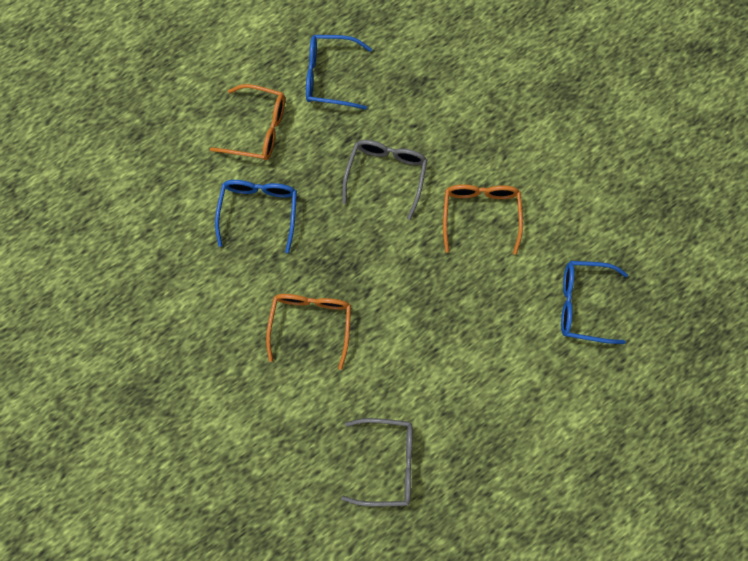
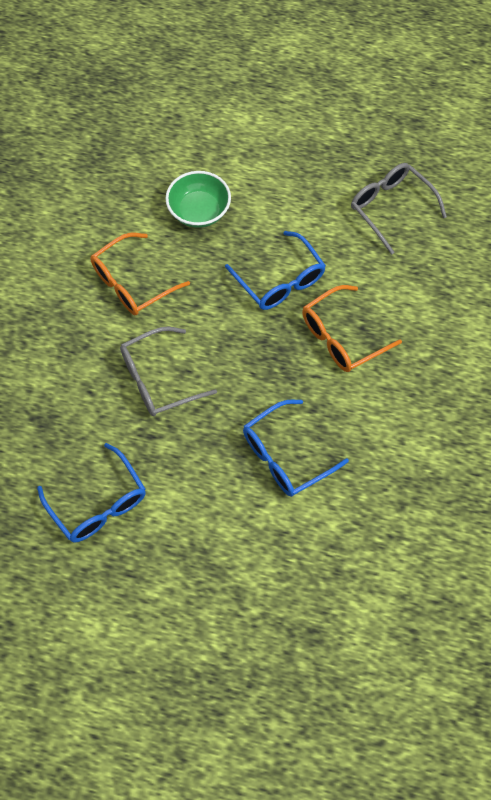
camera: 130 degrees left, 10 degrees down
(258, 129) = (207, 523): orange glasses -> none
(506, 310) = (199, 211): none -> green bowl
(582, 304) = (147, 167): blue glasses -> blue glasses (280, 281)

